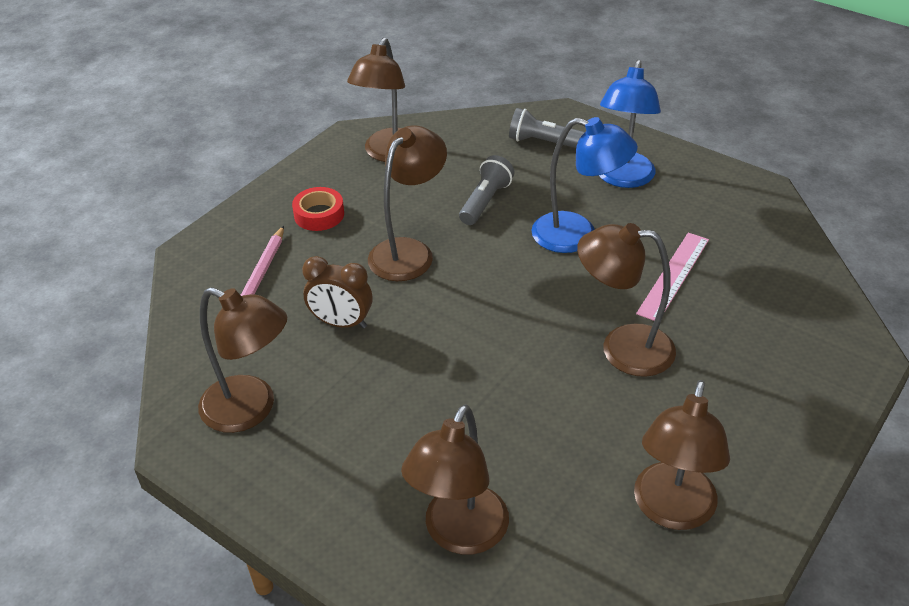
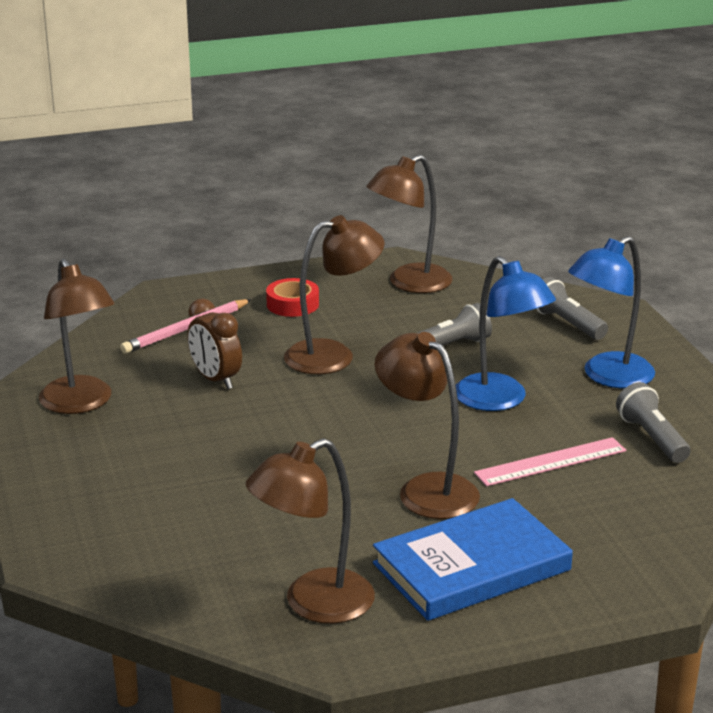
camera: 35 degrees right, 15 degrees down
(459, 534) = (130, 539): brown lamp -> none
(711, 220) = (652, 438): none -> grey flashlight
(733, 404) = (471, 566): none -> blue book

